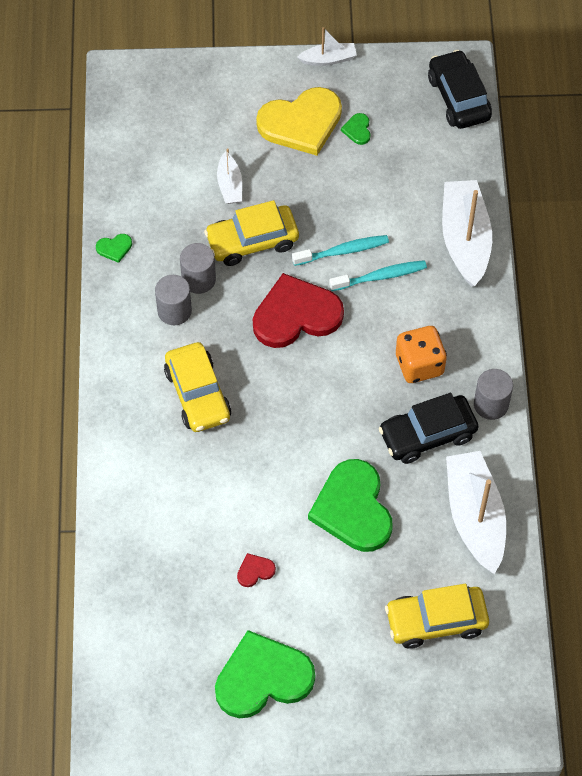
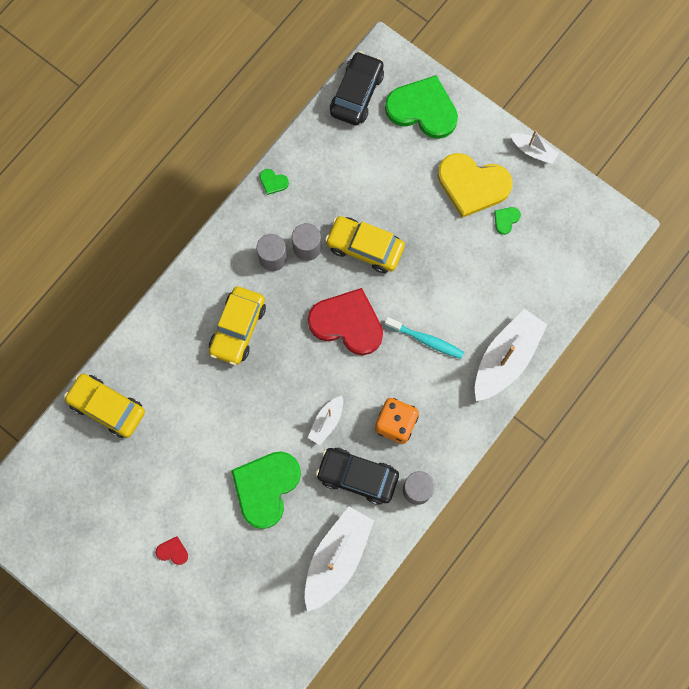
camera: 40 degrees right, 15 degrees up
(230, 185) = (385, 194): white boat -> white boat (326, 422)
(255, 571) = (170, 478): red heart -> red heart (172, 551)
(263, 678) = (114, 552): green heart -> green heart (423, 109)
(343, 251) = (417, 302): turquoise toothbrush -> none
(436, 621) = (250, 606): yellow car -> yellow car (107, 407)
(458, 98) = (597, 249): black car -> black car (356, 93)

